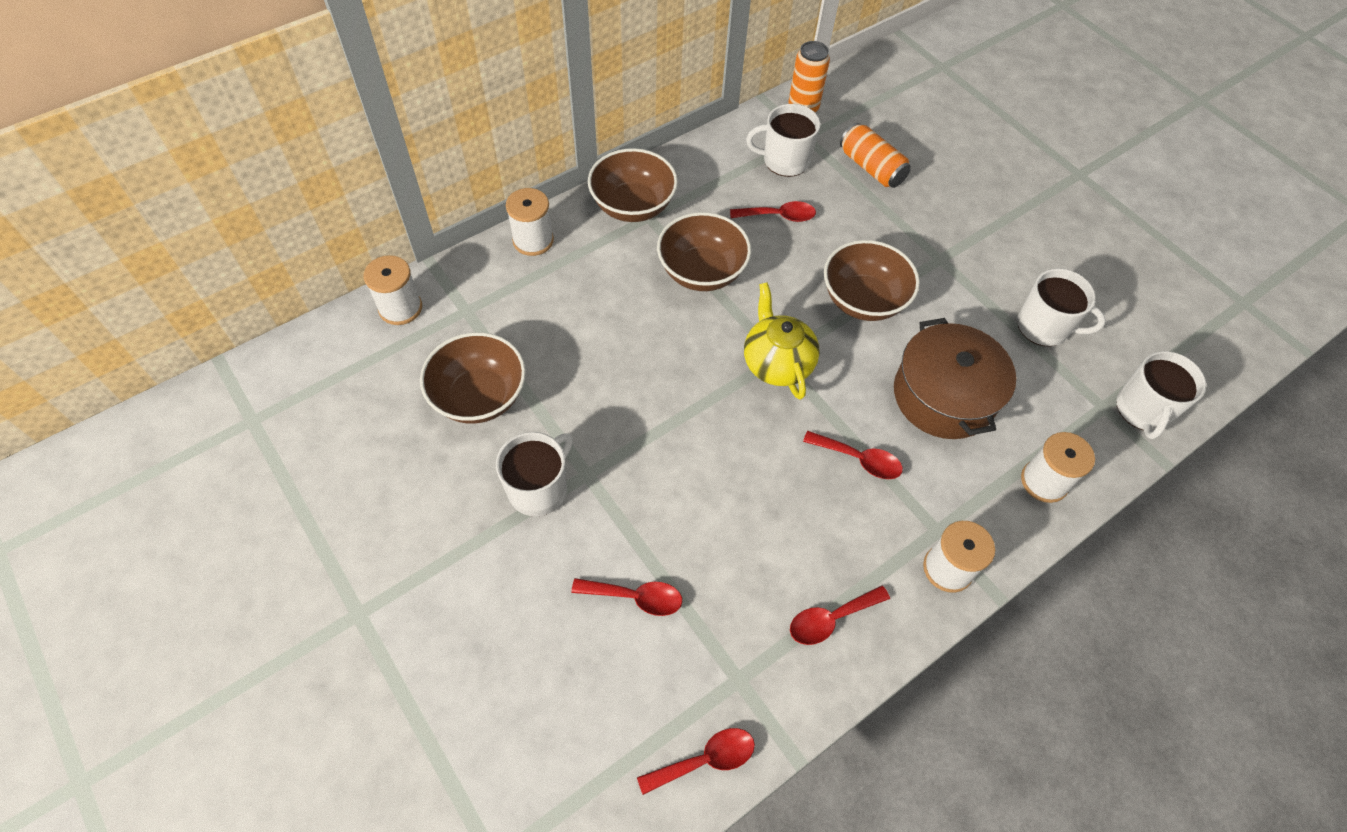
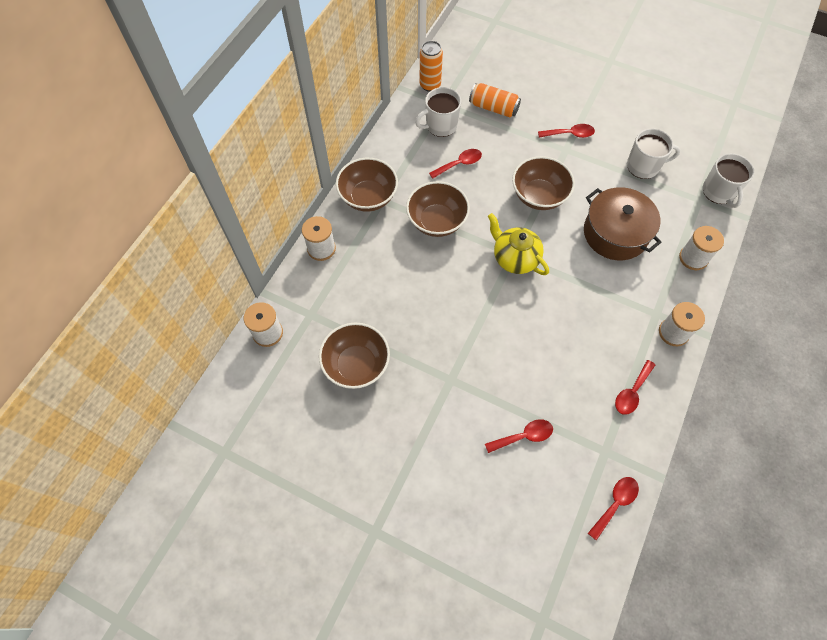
camera: 25 degrees left, 5 degrees up
(539, 489) = (429, 402): white mug -> none
(859, 459) = (593, 294): red spoon -> red spoon (570, 134)

